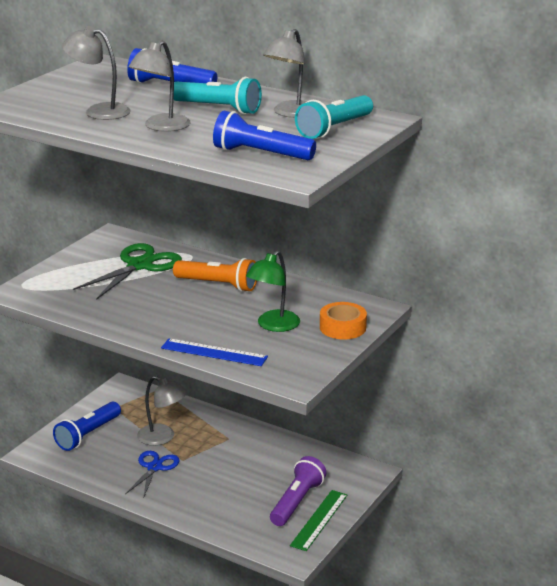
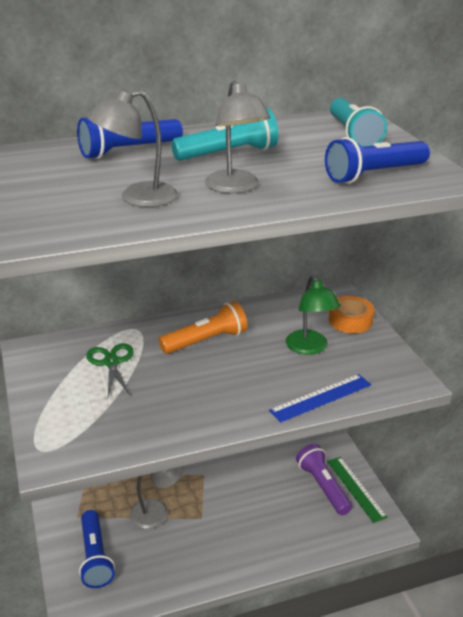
camera: 50 degrees left, 5 degrees up
(140, 266) = (111, 362): green scissors -> green scissors, size x0.65
(154, 467) = (193, 541): blue scissors -> none
(290, 113) = (290, 136): grey lamp -> none

